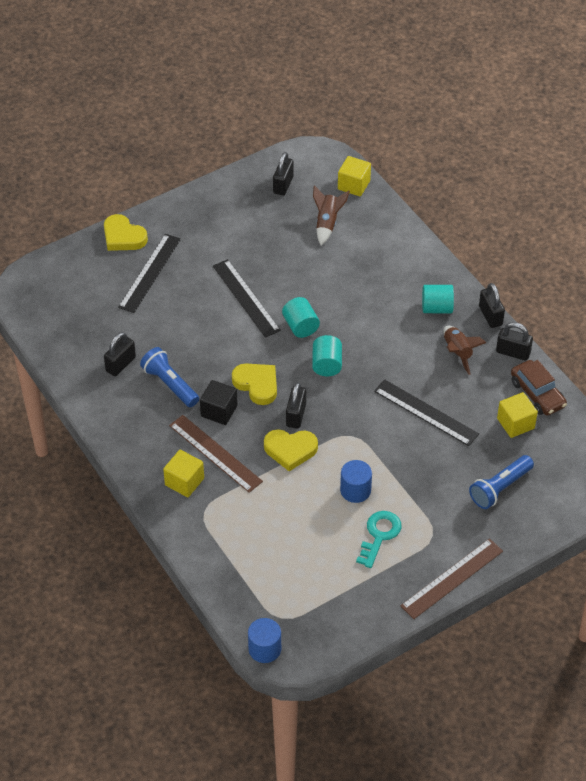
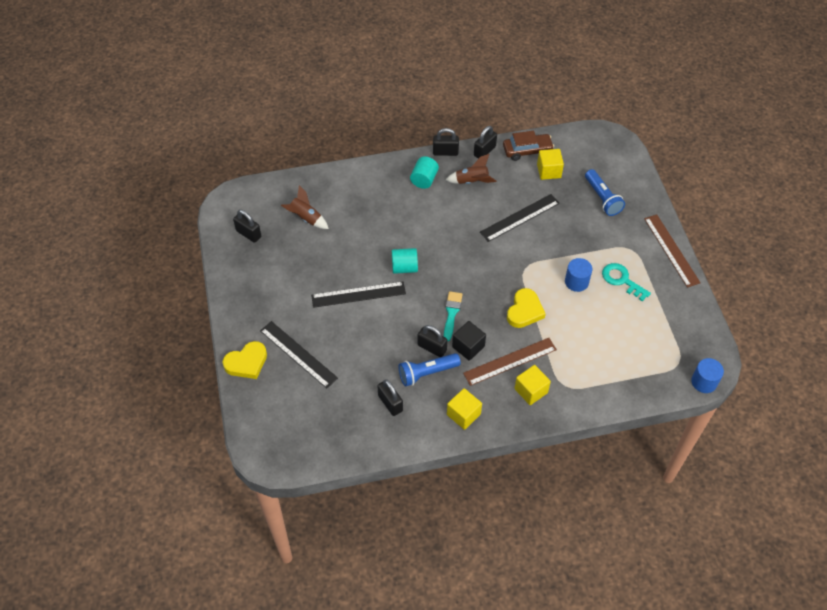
camera: 70 degrees left, 5 degrees up
(257, 385) = (451, 313): yellow heart -> turquoise brush
(296, 415) = (492, 297): black padlock -> black padlock (432, 348)
(327, 365) = (450, 262): turquoise cylinder -> none
(354, 185) = (274, 189): yellow cube -> yellow cube (463, 414)

